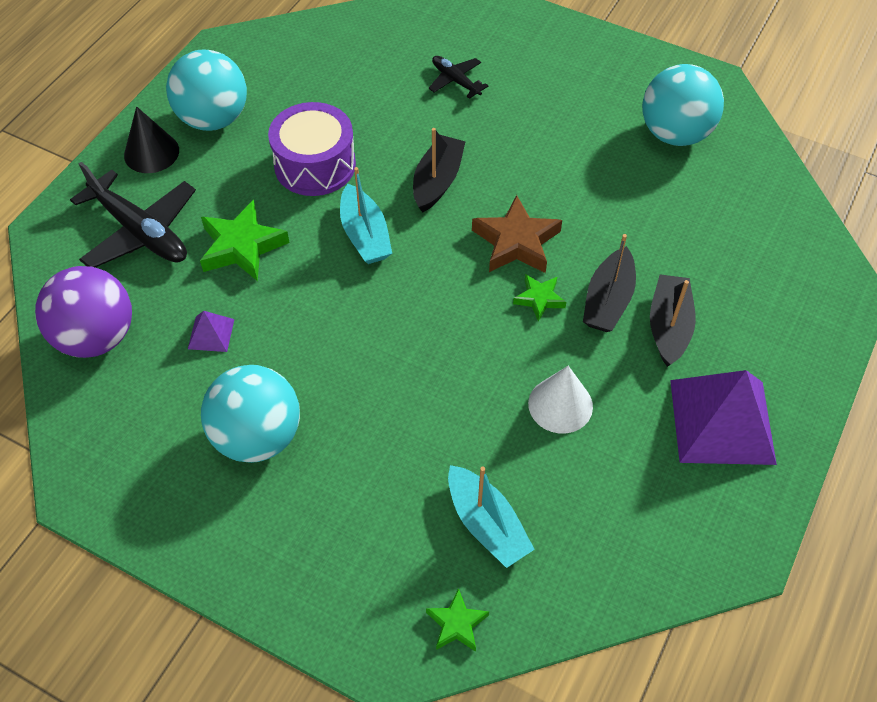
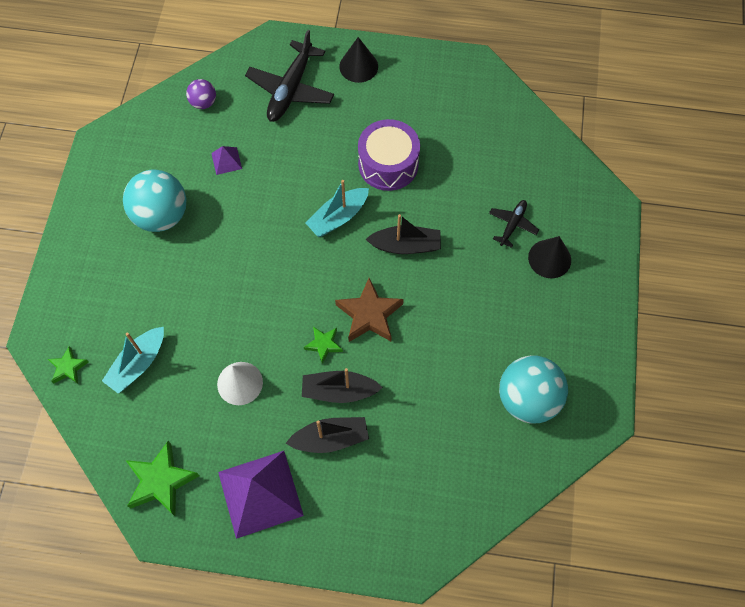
camera: 70 degrees right, 10 degrees up
(96, 337) = (203, 102): purple ball -> purple ball, size x0.51
(213, 119) = (404, 88): turquoise ball -> none
(242, 246) = (300, 150): green star -> green star (161, 481)
(512, 64) = (549, 258): none -> black cone

